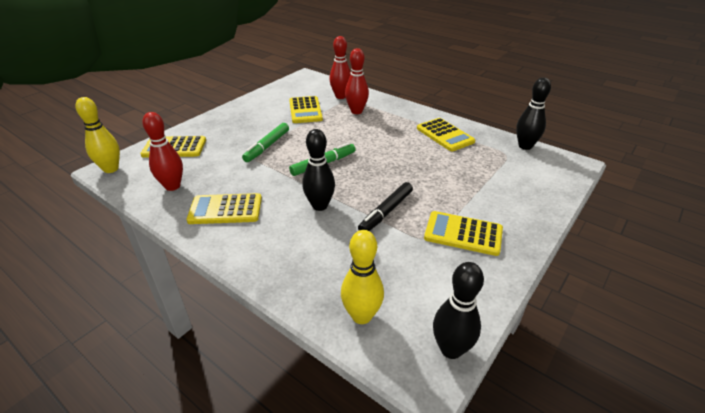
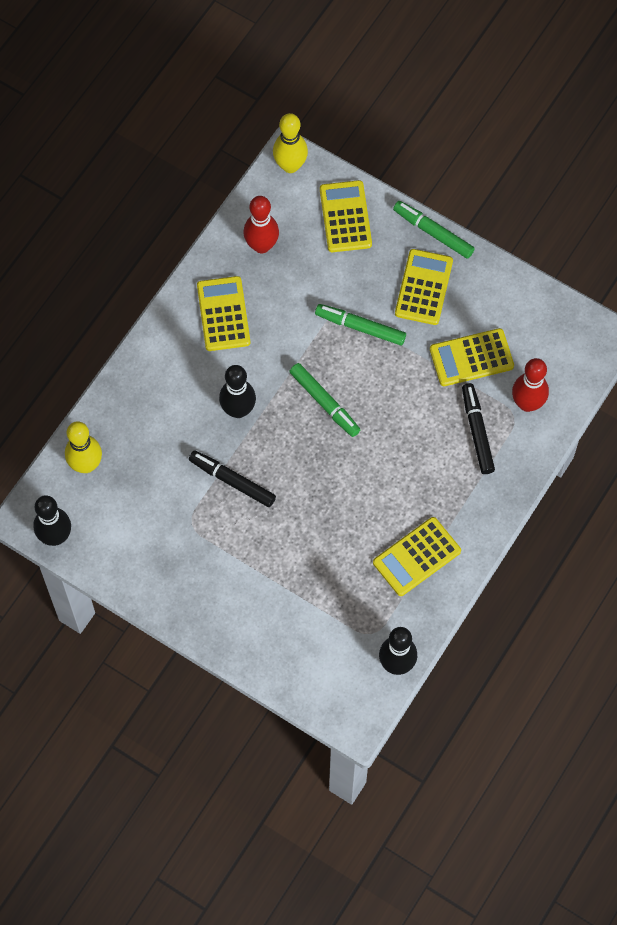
camera: 85 degrees right, 30 degrees up
(209, 117) = (433, 232): none -> green marker
(356, 111) = (477, 431): red bowling pin -> black marker
(463, 234) = (201, 560): yellow calculator -> yellow calculator (423, 287)

